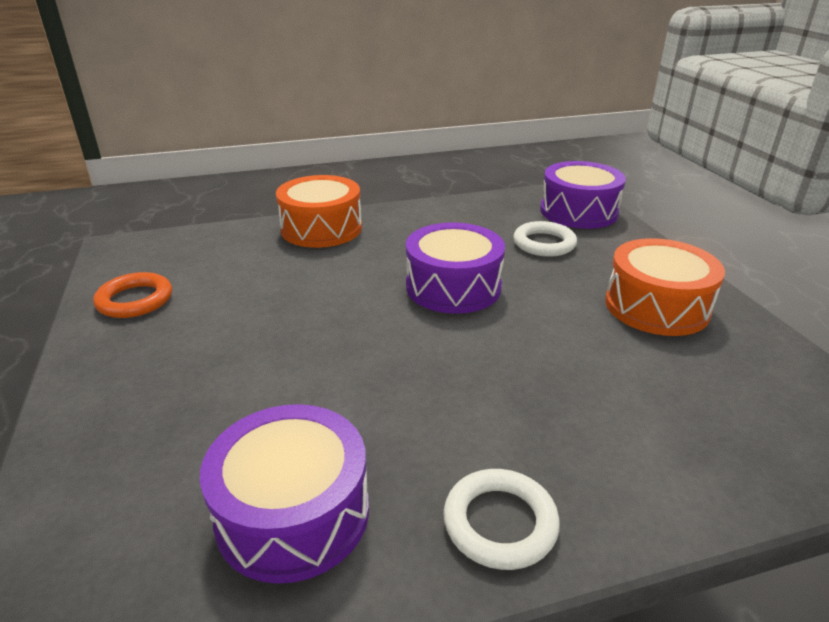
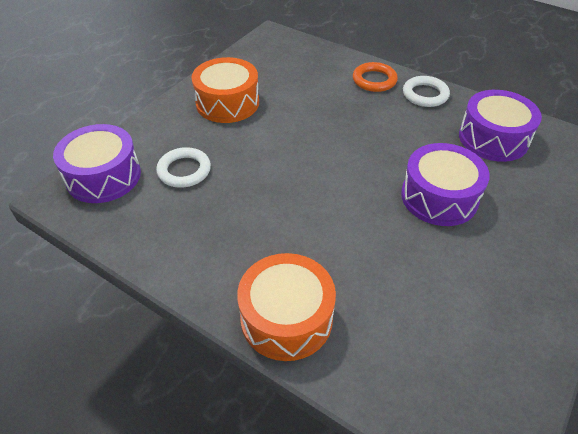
camera: 130 degrees left, 15 degrees up
(135, 300) = (508, 337): orange ring -> orange ring (374, 80)
(453, 287) = (291, 182): purple drum -> purple drum (439, 197)

